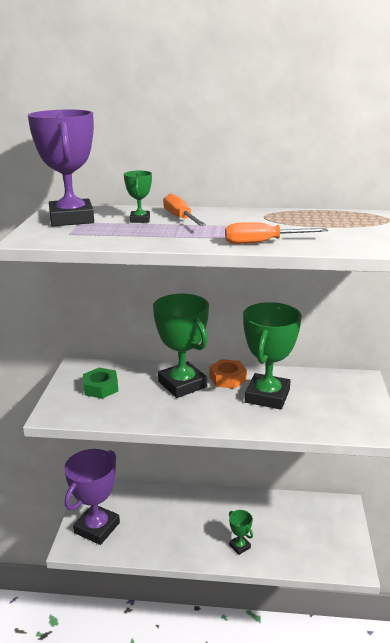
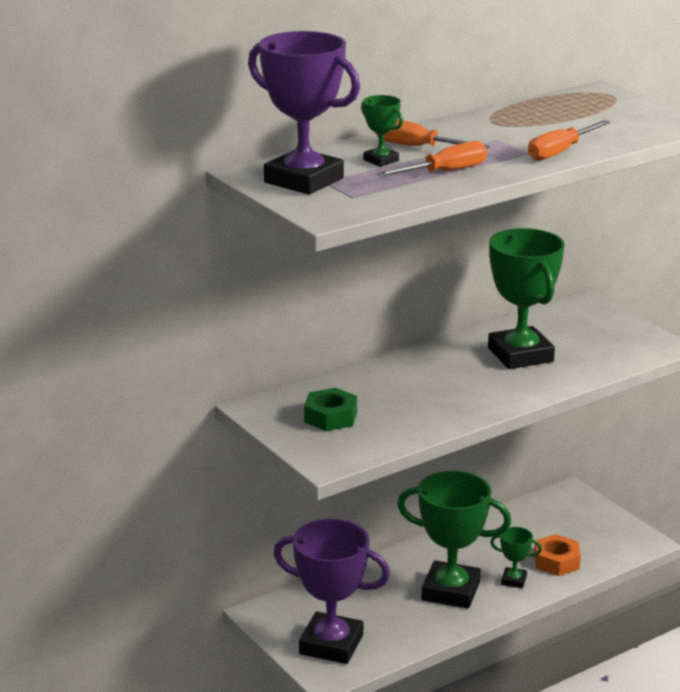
camera: 40 degrees left, 0 degrees up
(97, 528) = (331, 644): purple trophy -> purple trophy turned 60 degrees counterclockwise
(157, 235) = (444, 172): none -> orange screwdriver
(182, 384) = (415, 378): green trophy -> green trophy (451, 591)
(227, 378) = (452, 354): orange nut -> orange nut (556, 561)

